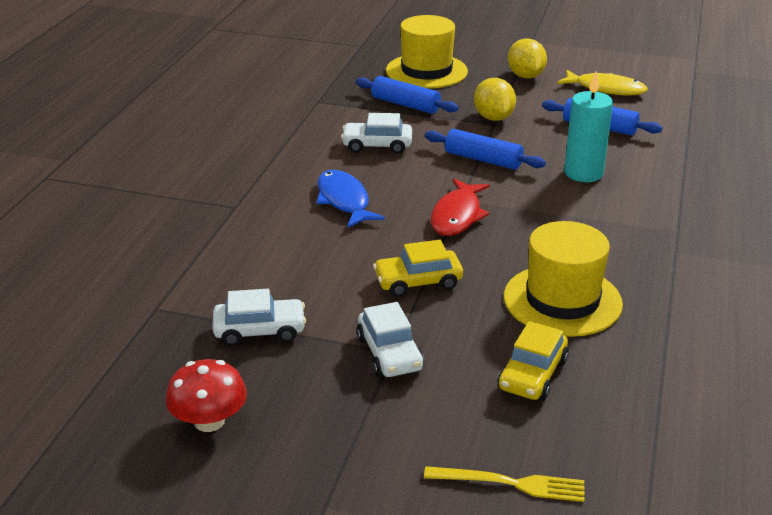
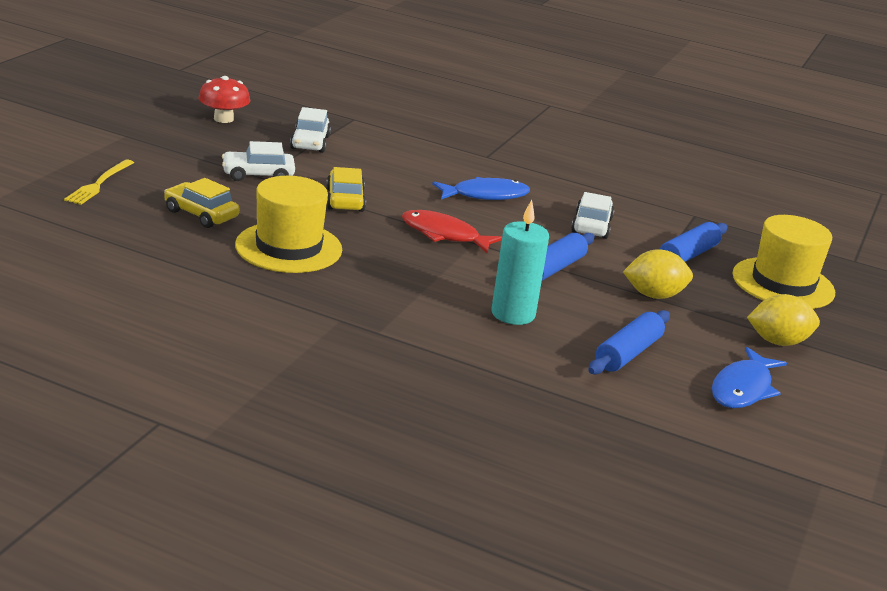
camera: 95 degrees right, 5 degrees down
(606, 89) = (743, 388): yellow fish -> blue fish

